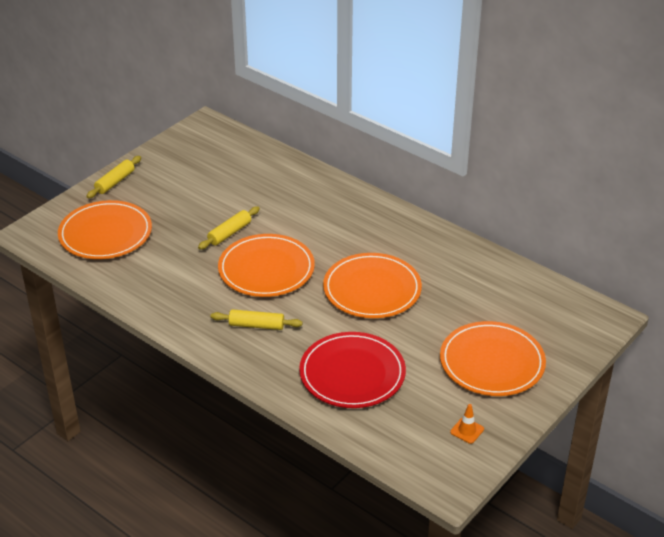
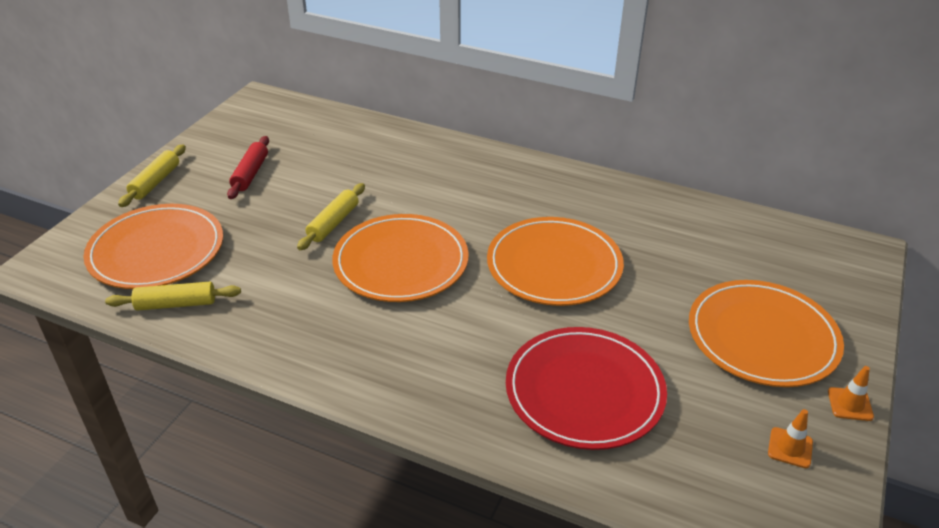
camera: 15 degrees left, 0 degrees up
(182, 186) = (250, 174): none -> red rolling pin
(256, 325) = (417, 344): yellow rolling pin -> yellow rolling pin (176, 304)
(524, 414) = (850, 404): none -> orange traffic cone

